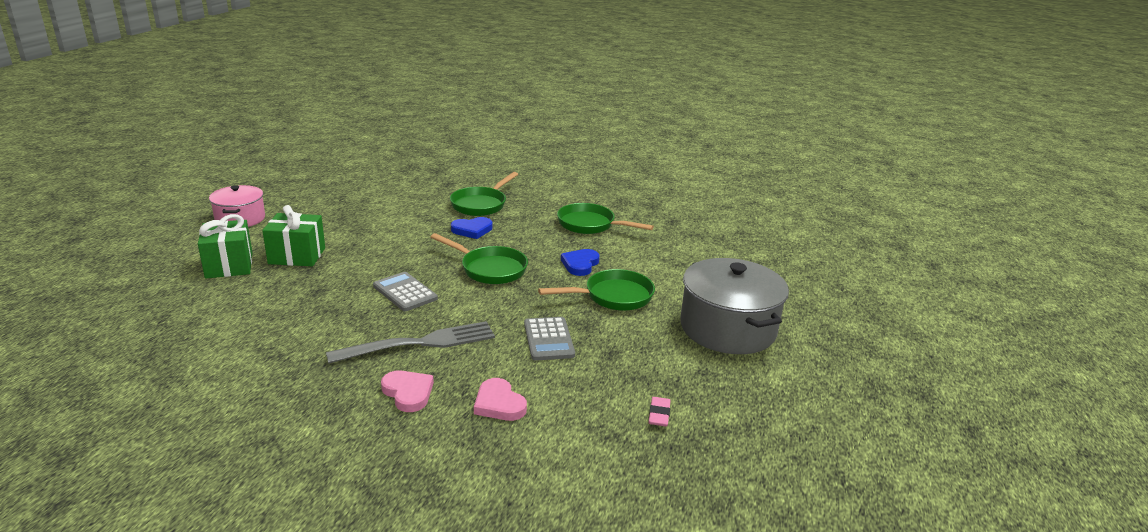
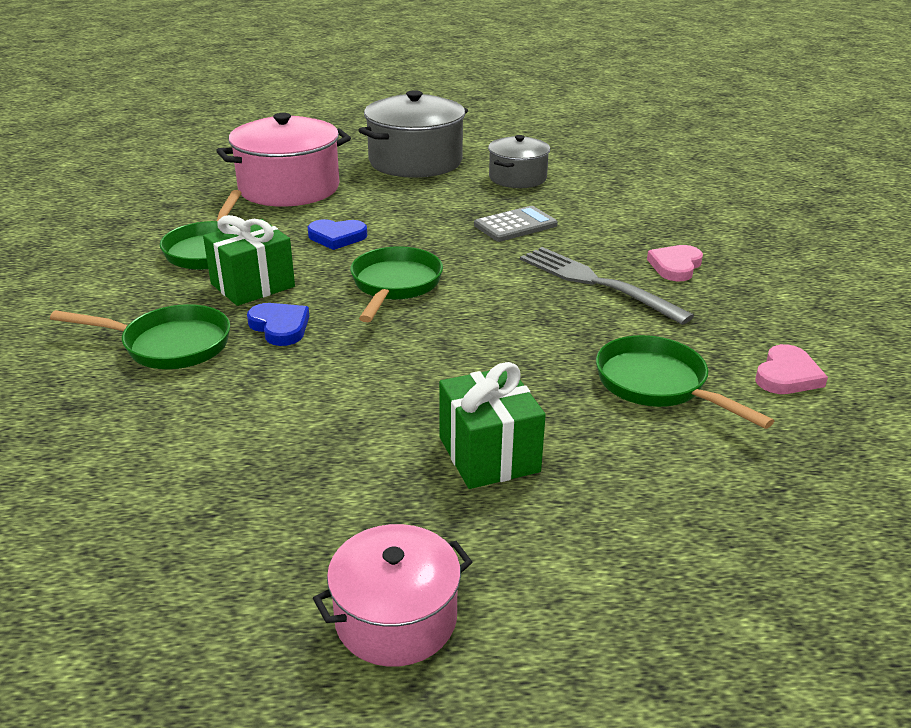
camera: 110 degrees left, 5 degrees up
(229, 265) = (583, 514): green gift -> green gift (253, 285)
(405, 292) = (505, 323): grey calculator -> none
(499, 404) = (636, 226): pink heart -> pink heart (787, 375)
(613, 296) = (400, 210): green pan -> green pan (657, 385)
(658, 373) = (517, 178): none -> grey pot
(659, 414) = (572, 172): pink eraser -> none
(685, 262) = (289, 188): none -> pink pot

